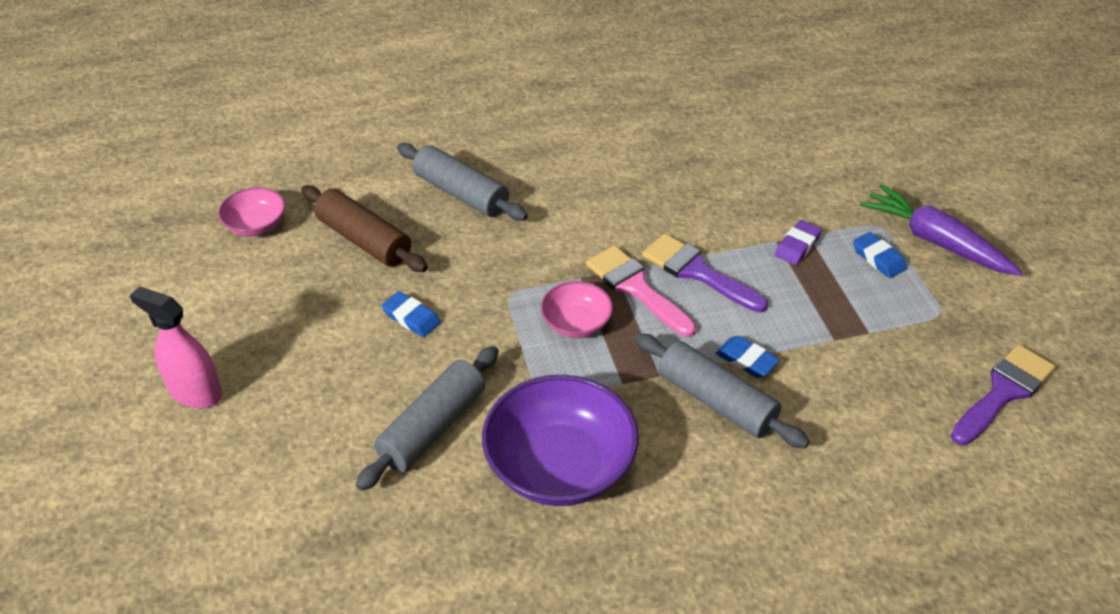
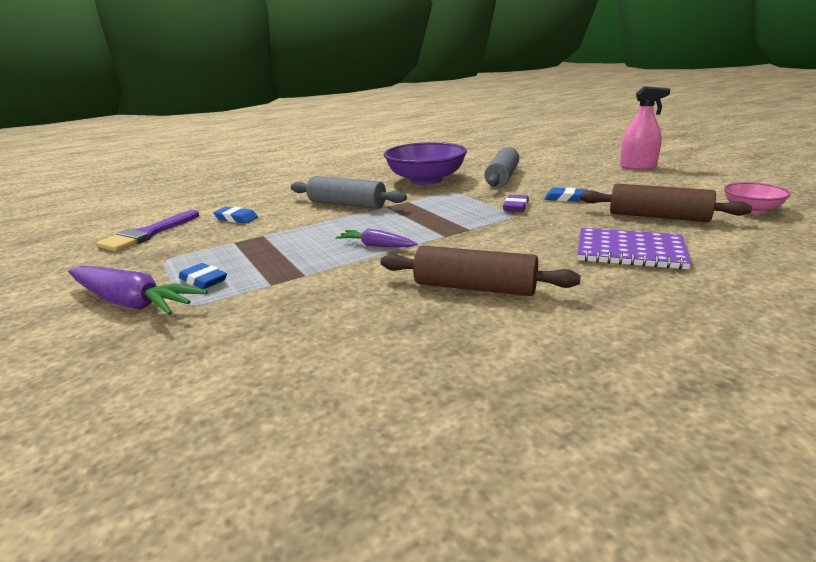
camera: 165 degrees right, 20 degrees down
(461, 193) = (630, 251): grey rolling pin -> purple notebook
(576, 324) = (454, 212): pink bowl -> none
(628, 184) = (475, 287): none -> brown rolling pin
(636, 288) = (422, 231): pink brush -> none
(697, 272) = (376, 246): purple brush -> purple carrot
(746, 360) = (329, 218): blue eraser -> blue eraser (236, 218)
(797, 246) = (284, 275): purple eraser -> purple eraser (515, 207)

